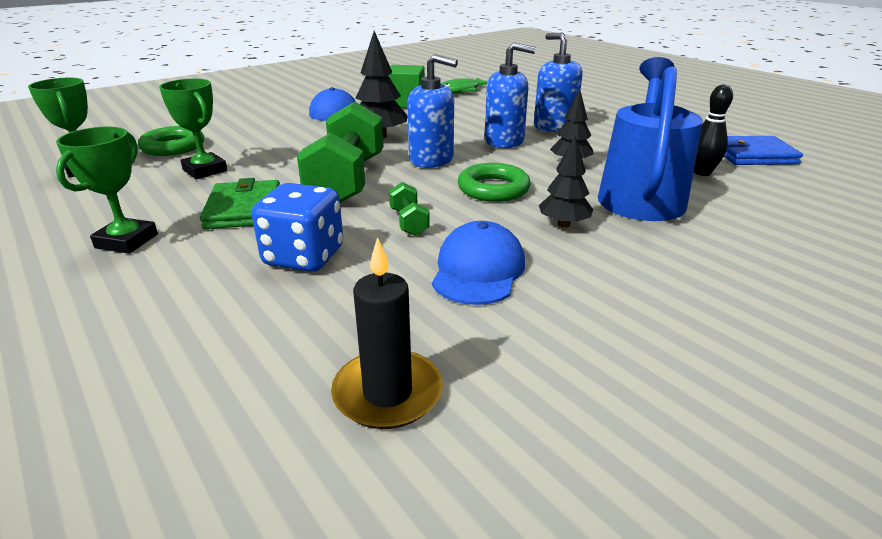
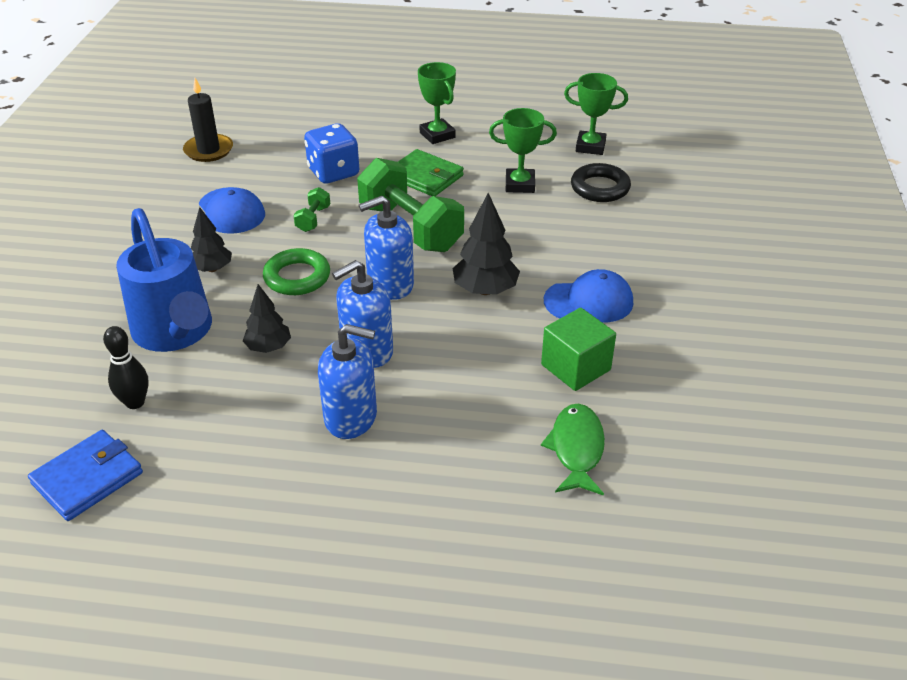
camera: 135 degrees right, 10 degrees up
(173, 147) = (600, 188): green ring -> black ring
(409, 222) = (313, 219): green dumbbell -> green dumbbell turned 75 degrees clockwise

